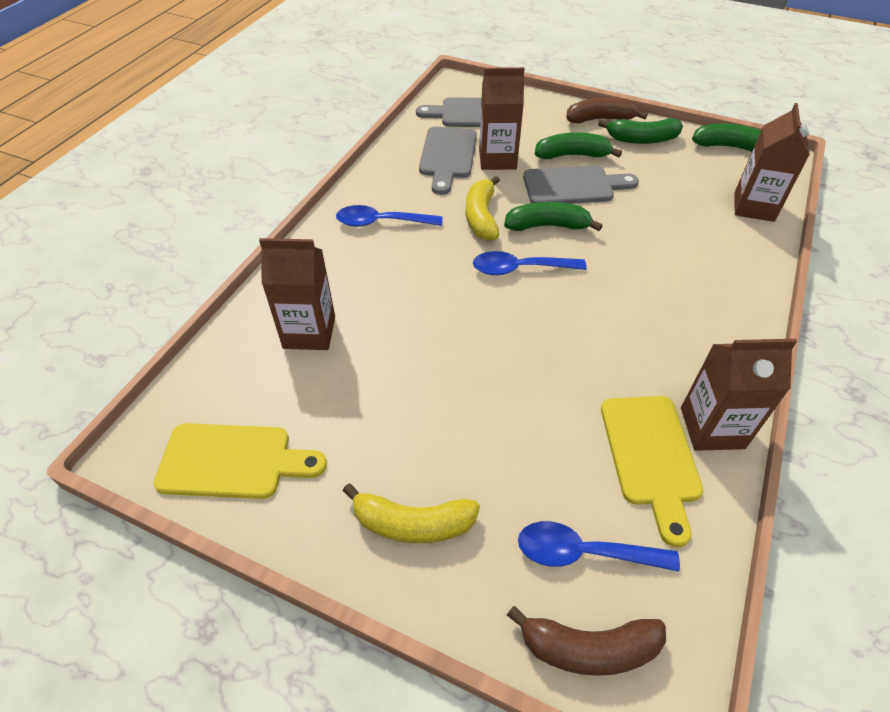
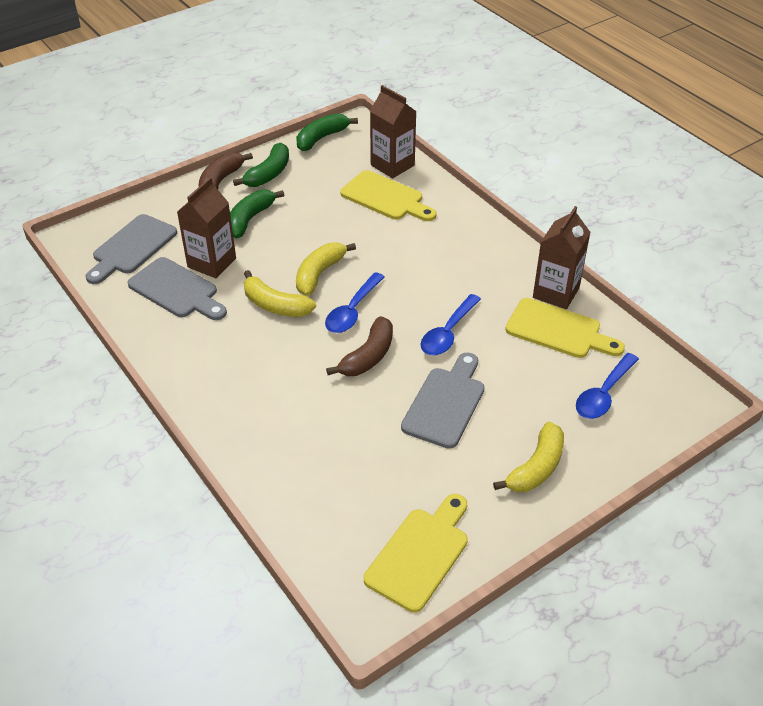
camera: 60 degrees left, 5 degrees down
(309, 332) = (320, 463): brown carton -> none
(381, 222) = (225, 368): blue spoon -> blue spoon (448, 333)
(547, 226) = (319, 274): green banana -> yellow banana
(573, 186) = (287, 238): grey cutting board -> grey cutting board (445, 403)
(588, 647) = (660, 421): brown banana -> brown banana (368, 356)
(701, 223) = (385, 197): none -> yellow cutting board

